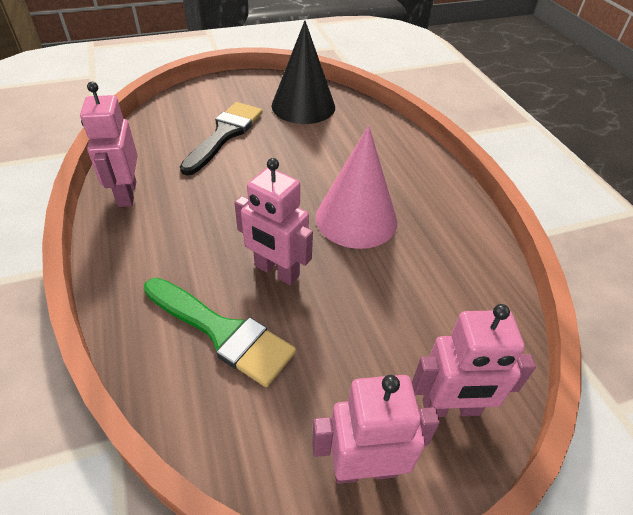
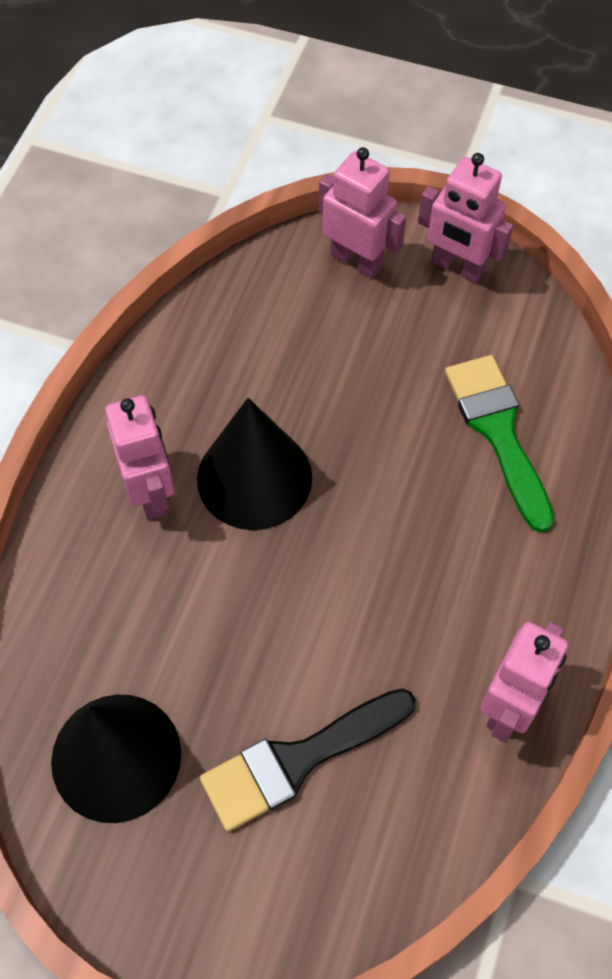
camera: 140 degrees left, 15 degrees up
(276, 271) = (400, 465): pink robot -> pink robot (151, 493)
(356, 219) = (254, 478): pink cone -> black cone

